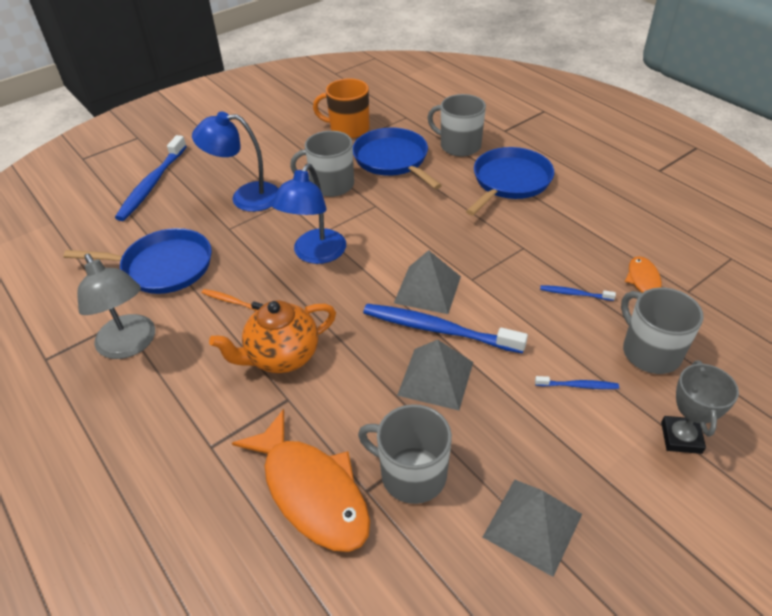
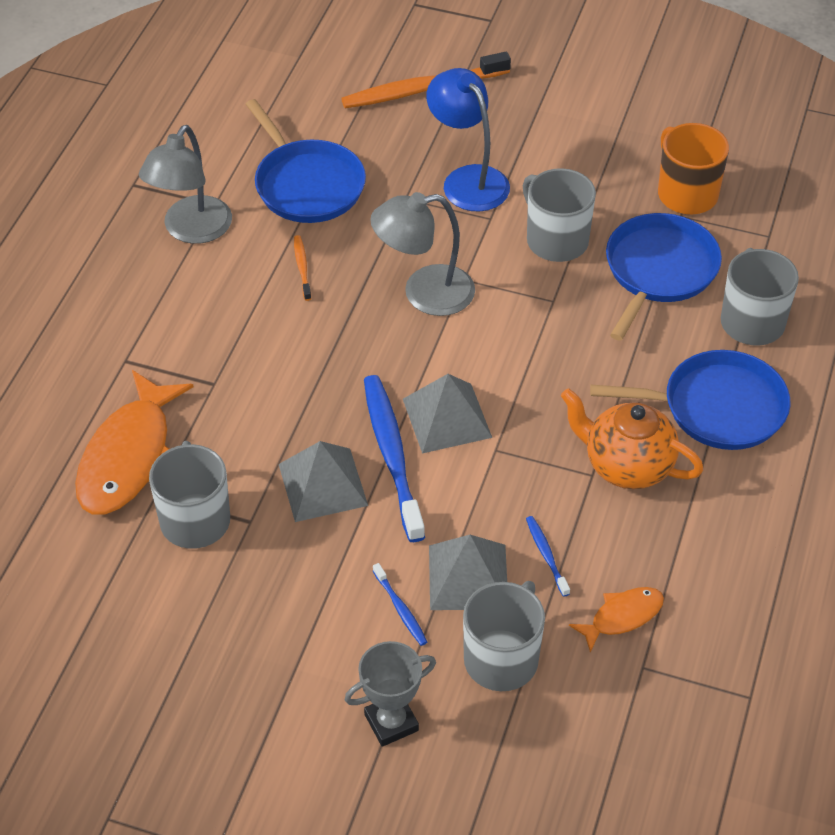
camera: 55 degrees right, 5 degrees up
(152, 184) = (422, 89): blue toothbrush -> orange toothbrush
(282, 357) = (261, 350): orange teapot -> orange teapot (627, 466)
(315, 254) = (424, 293): blue lamp -> grey lamp
(532, 525) = (201, 634): grey pyramid -> grey pyramid (468, 577)

